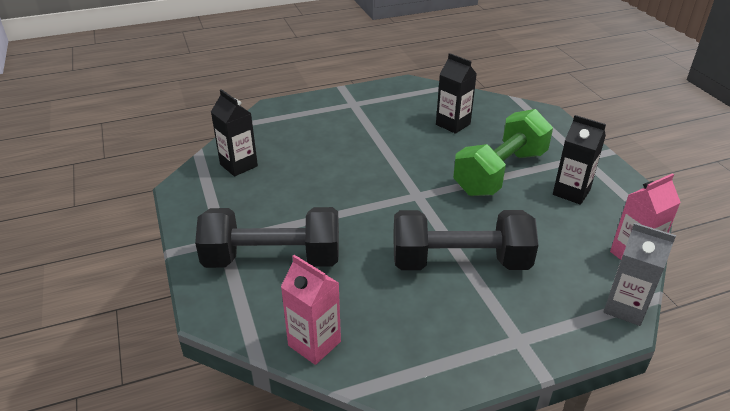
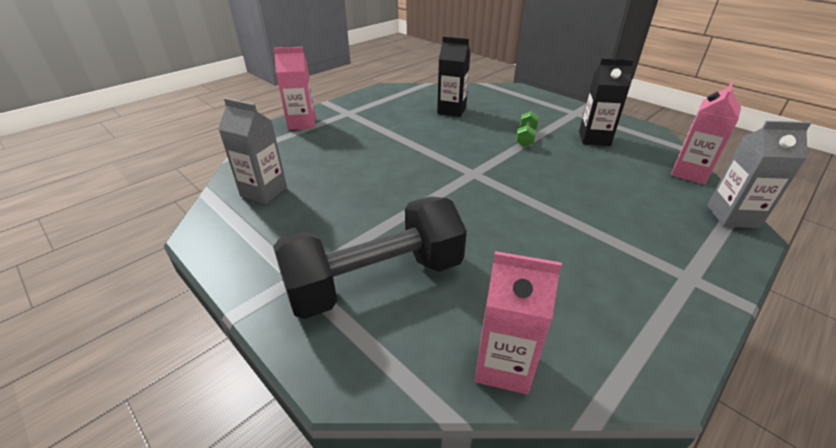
camera: 25 degrees left, 0 degrees up
(238, 165) = (264, 192): black carton -> grey carton
(306, 106) = (302, 123): none -> pink carton
(460, 262) = (567, 221): black dumbbell -> none
(500, 173) = (525, 137): green dumbbell -> green dumbbell, size x0.40

